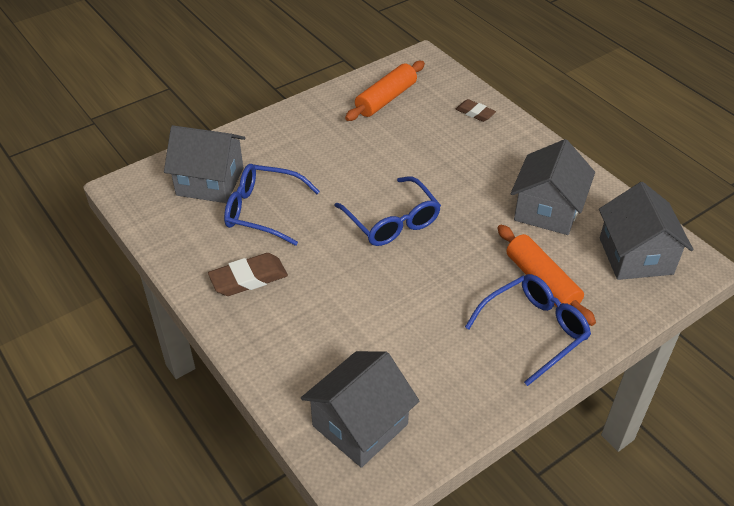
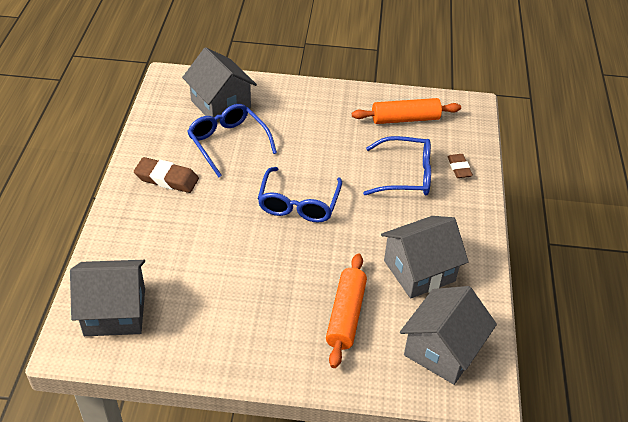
camera: 40 degrees right, 0 degrees up
(534, 330) = (295, 342): blue glasses -> blue glasses (405, 175)

